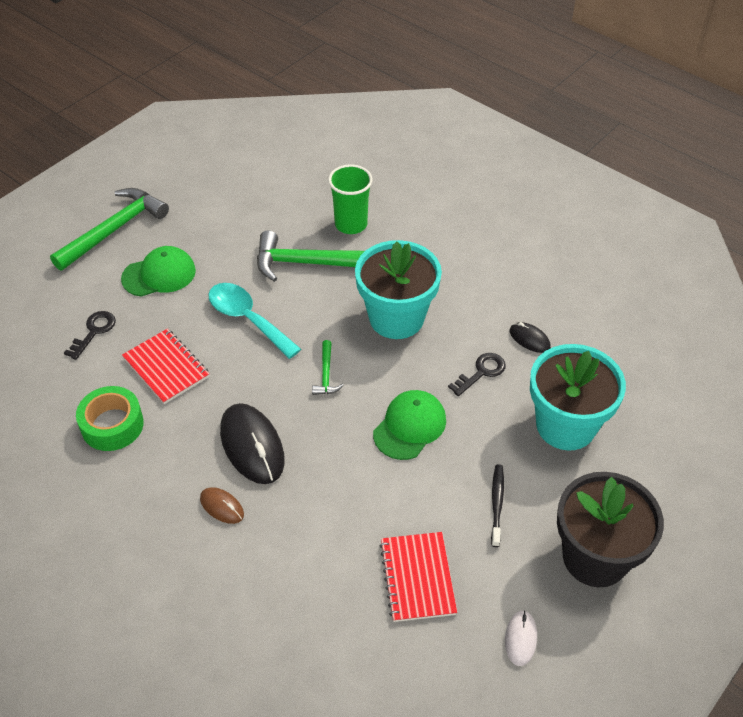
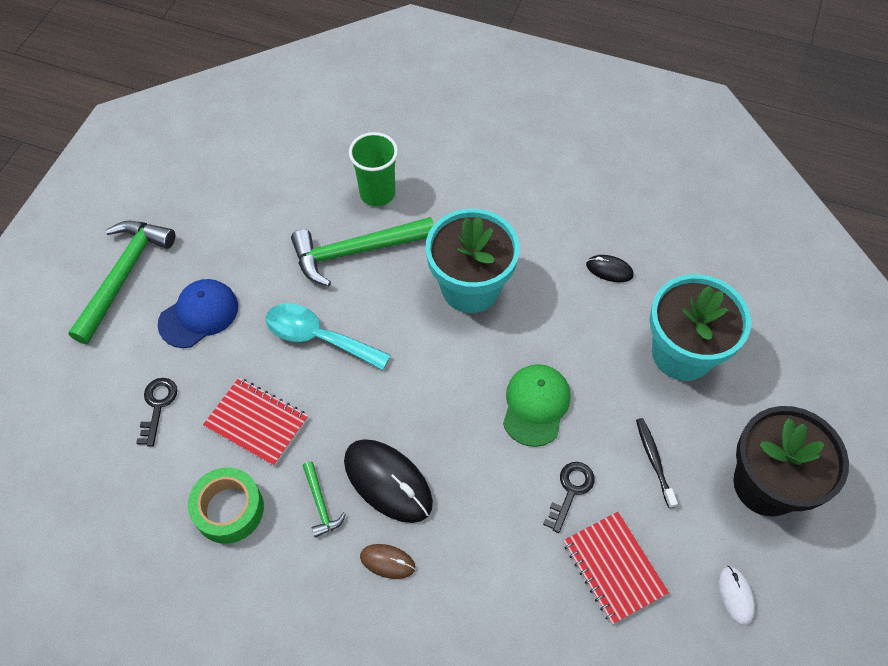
camera: 20 degrees left, 10 degrees up
(159, 274) = (199, 315): green cap -> blue cap
(326, 374) = (427, 375): green hammer -> green hammer (320, 504)
(481, 372) = (579, 322): black key -> black key (570, 491)

